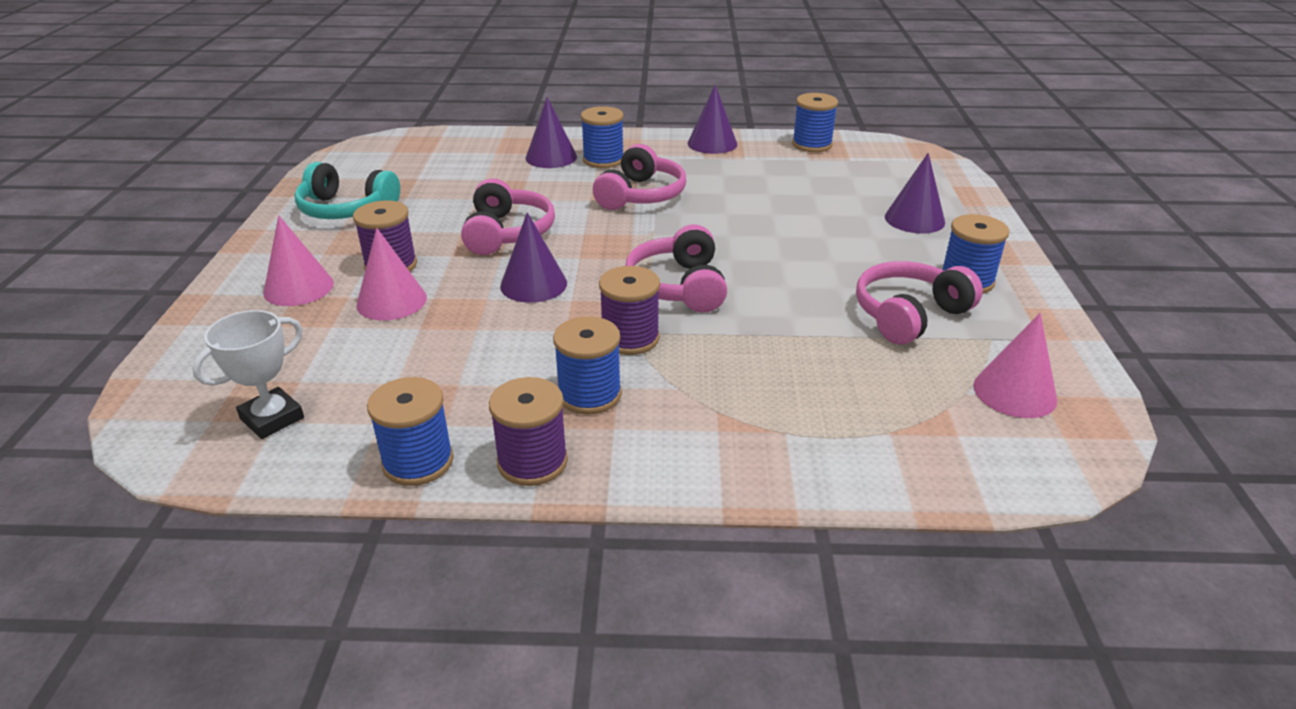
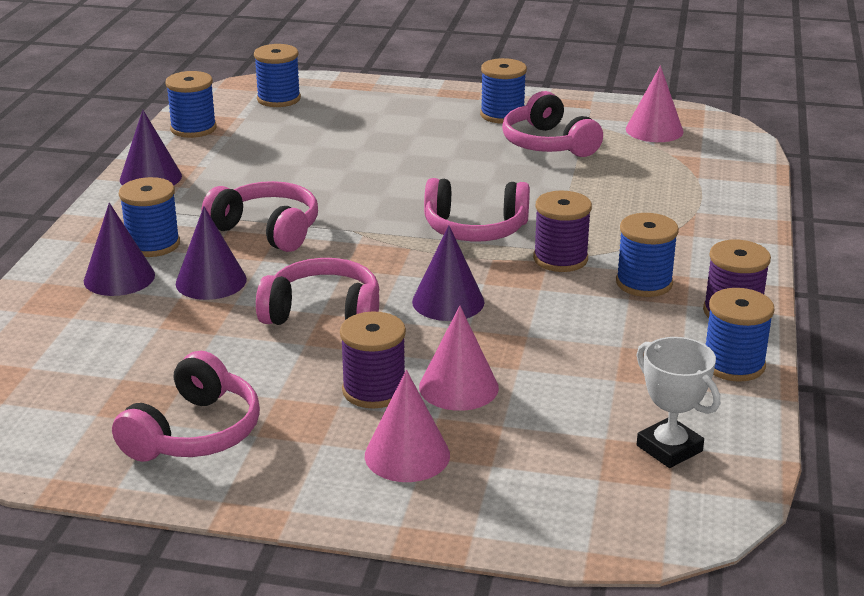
camera: 80 degrees left, 5 degrees down
(346, 209) = (194, 432): turquoise headphones -> pink headphones
(902, 168) = (278, 99): none -> blue spool
(914, 219) = (388, 113): purple cone -> purple cone (211, 281)

